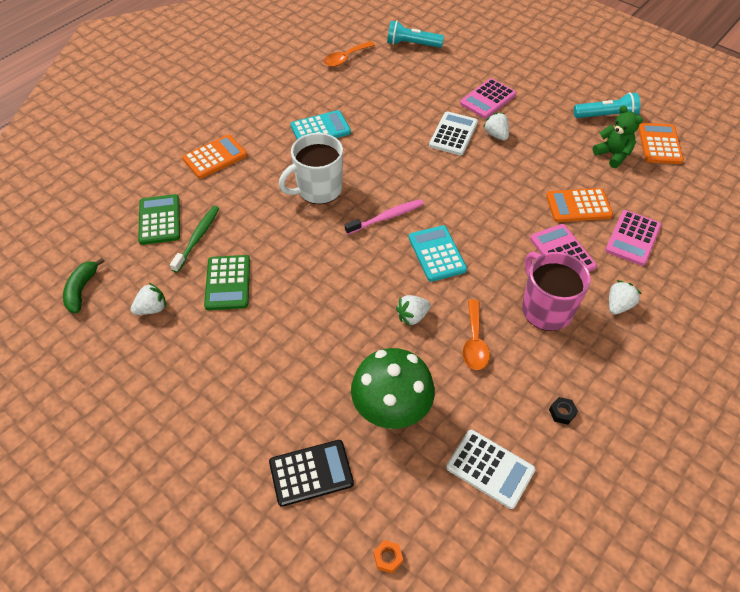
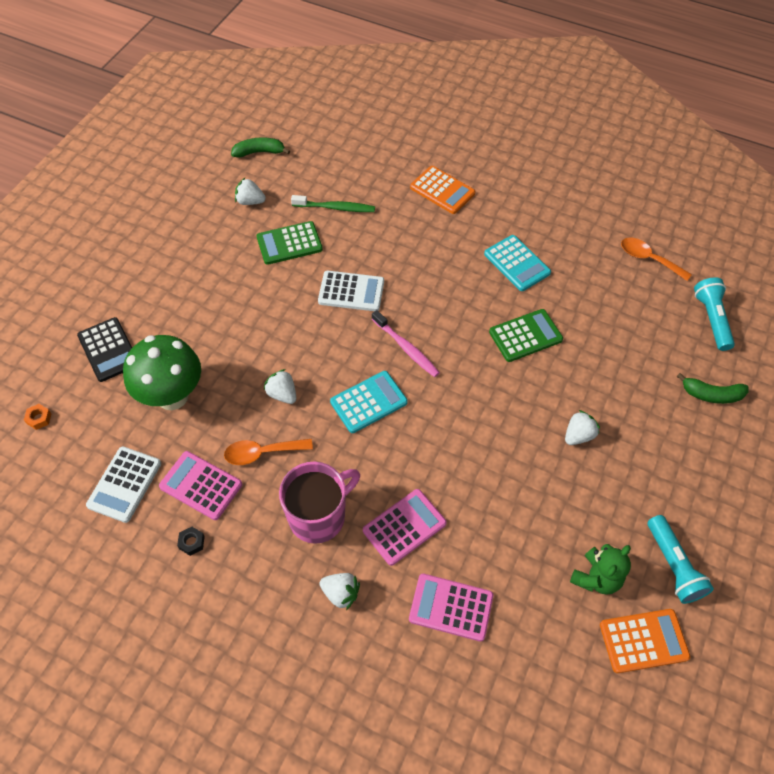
camera: 75 degrees right, 5 degrees up
(152, 308) = (250, 201): white strawberry -> white strawberry turned 150 degrees clockwise
(160, 220) = (349, 176): green calculator -> green calculator (525, 336)
(318, 189) = (426, 282): white mug -> none
(453, 134) = (561, 389): white calculator -> white calculator (351, 292)
(476, 62) = (711, 394): none -> green banana
(488, 99) = (642, 417): pink calculator -> pink calculator (201, 485)
(578, 206) = (486, 540): orange calculator -> none

